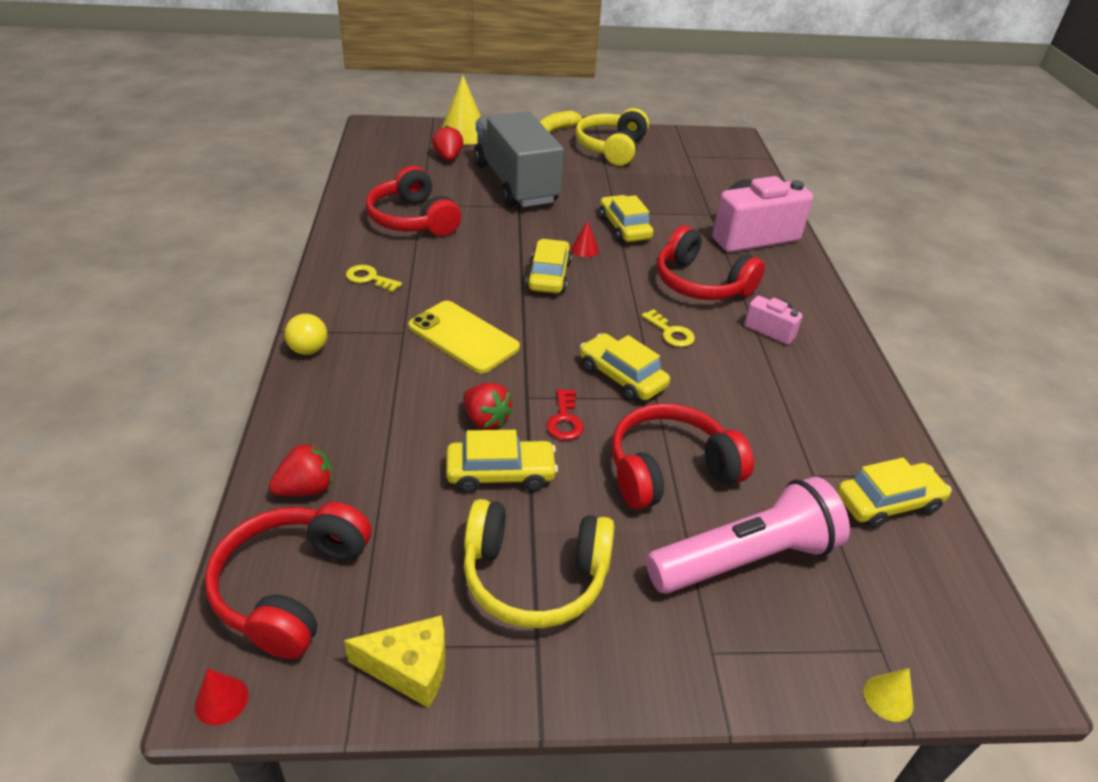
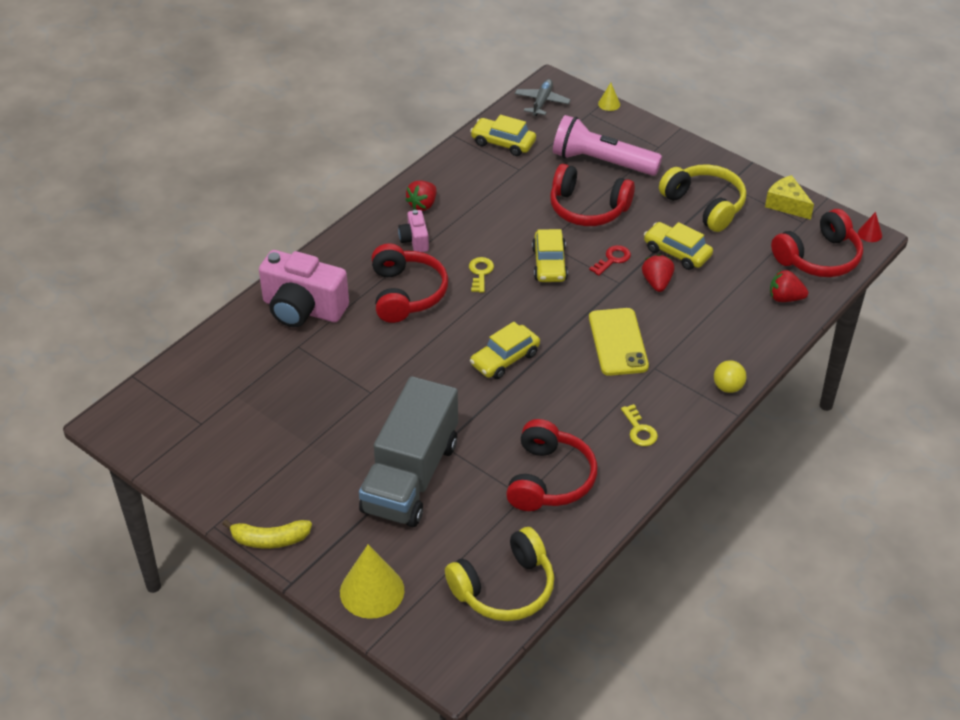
camera: 135 degrees left, 5 degrees up
(448, 157) = (431, 555): red strawberry -> red strawberry (422, 205)
(584, 249) = (447, 368): red cone -> none
(611, 148) = (255, 476): yellow headphones -> yellow headphones (504, 588)
(624, 228) = (388, 371): yellow car -> none
(963, 619) = (542, 102): none -> grey plane

